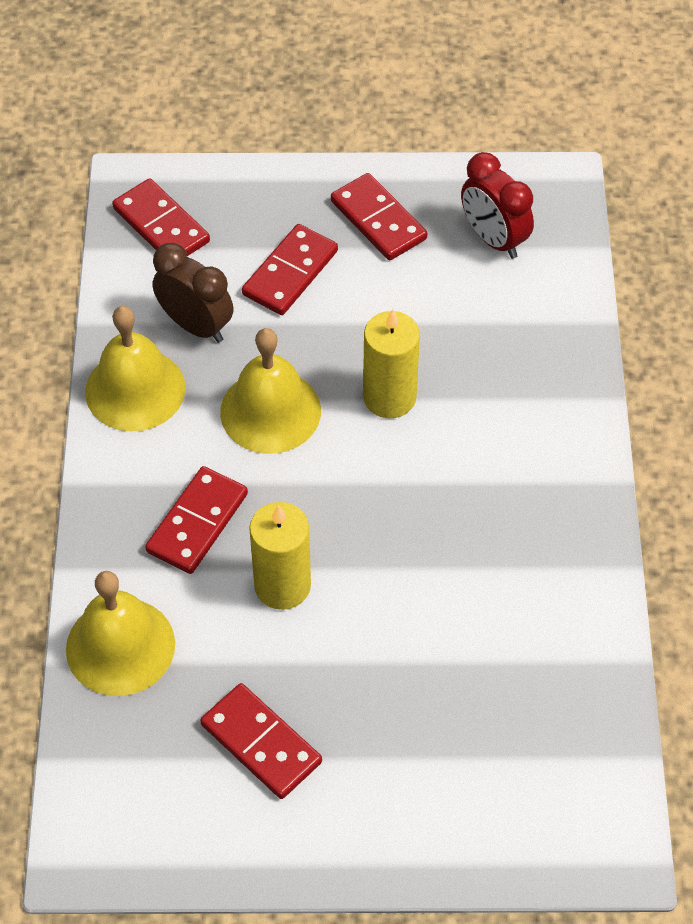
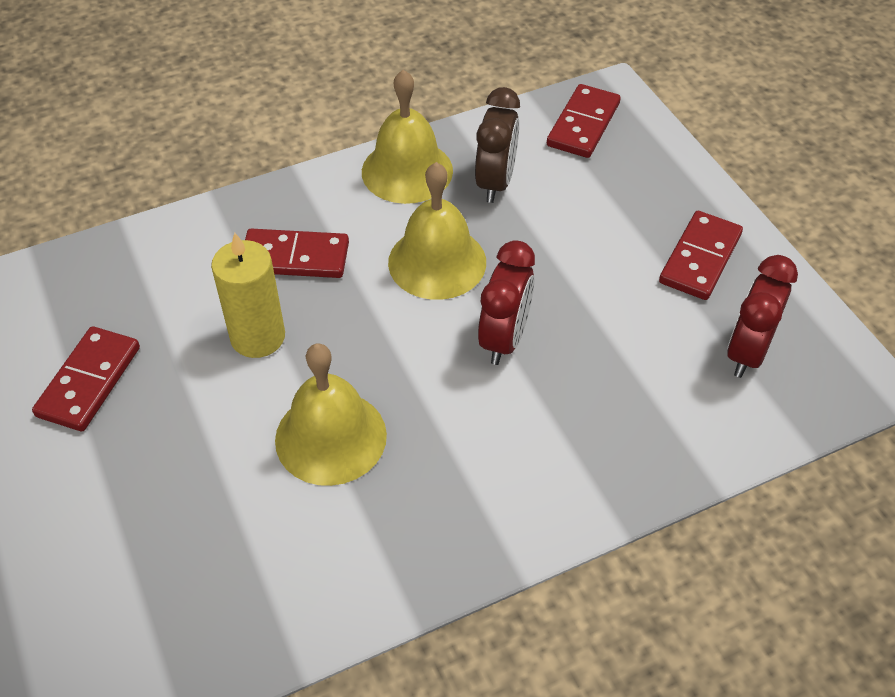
camera: 65 degrees right, 5 degrees down
(120, 646) = (152, 255): yellow bell -> yellow bell (331, 437)
(290, 273) = (594, 221): red domino -> none
(389, 397) = (504, 339): yellow candle -> red clock

